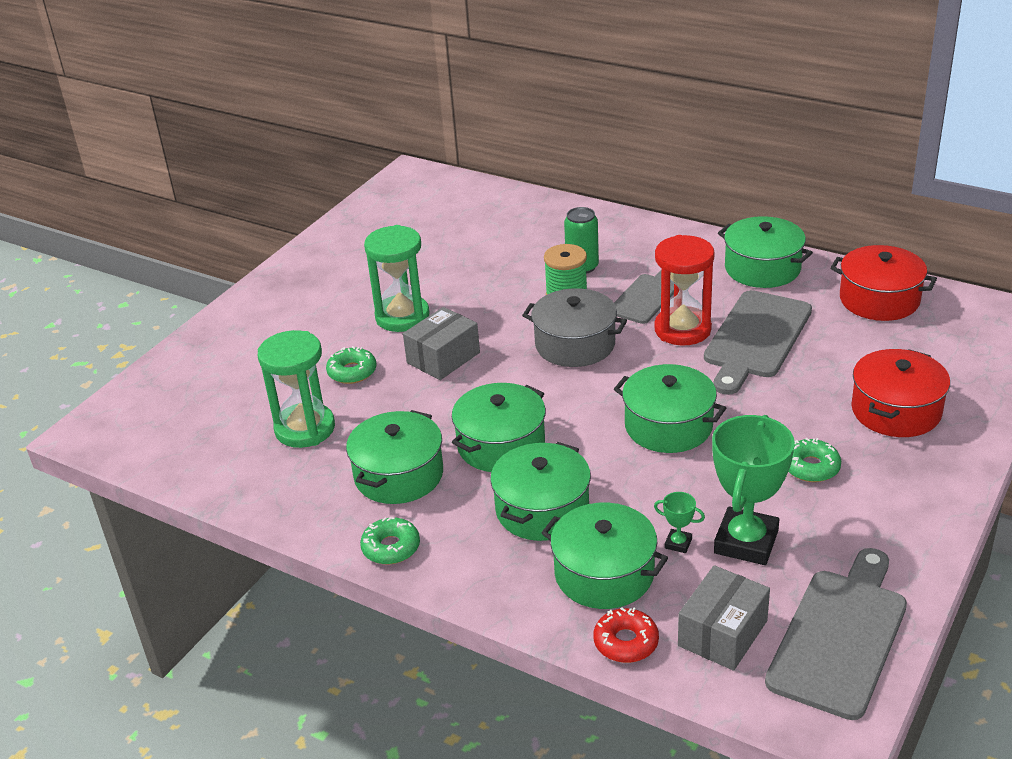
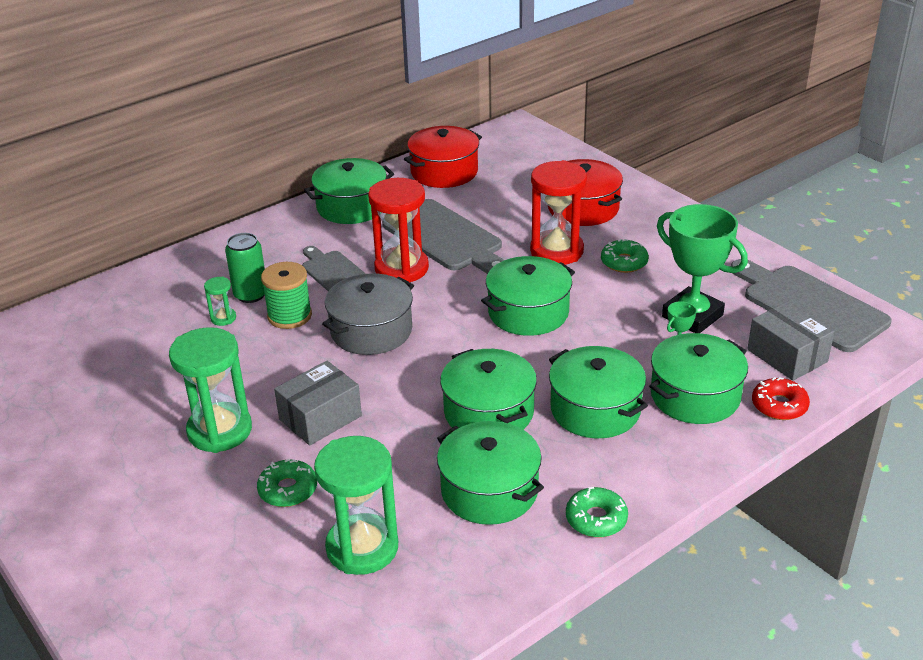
camera: 70 degrees left, 0 degrees up
(443, 358) = (320, 418): grey box -> grey box turned 75 degrees clockwise
(541, 266) = (223, 318): none -> green hourglass
(793, 415) = (556, 251): none -> red hourglass

